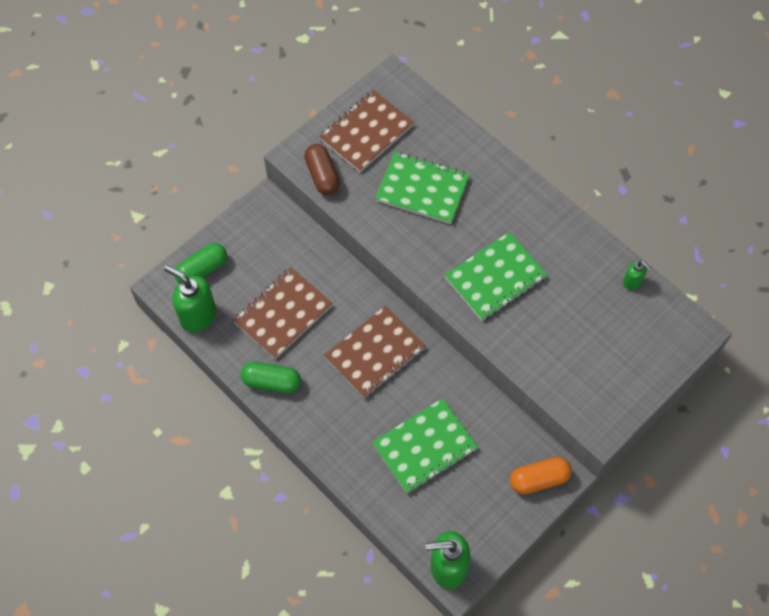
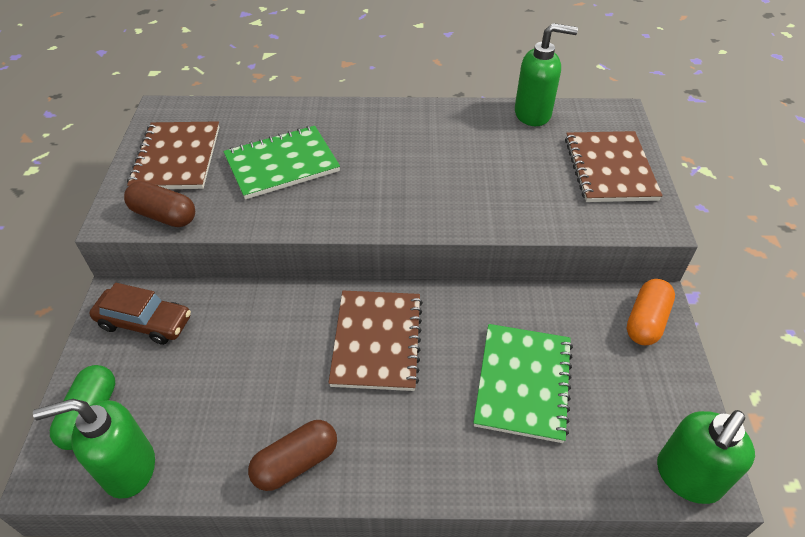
camera: 45 degrees left, 15 degrees down
(268, 234) = (145, 322): none -> brown car
(272, 382) = (296, 463): green capsule -> brown capsule
(283, 314) = (238, 383): brown notebook -> brown notebook (609, 169)
(495, 278) = (428, 182): green notebook -> none
(632, 282) = (533, 114): green soap dispenser -> green soap dispenser, size x1.95

